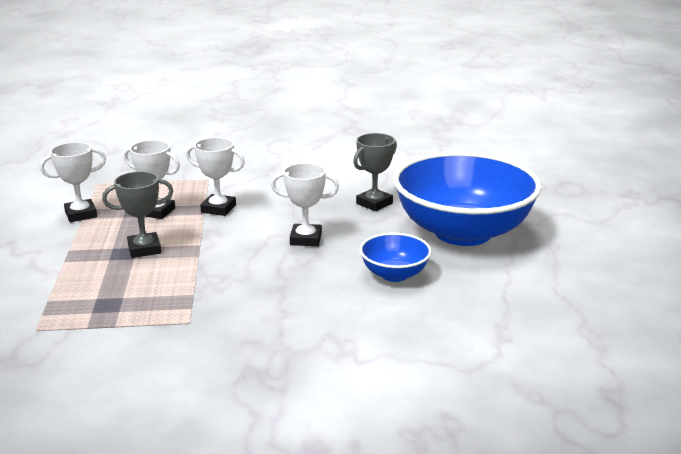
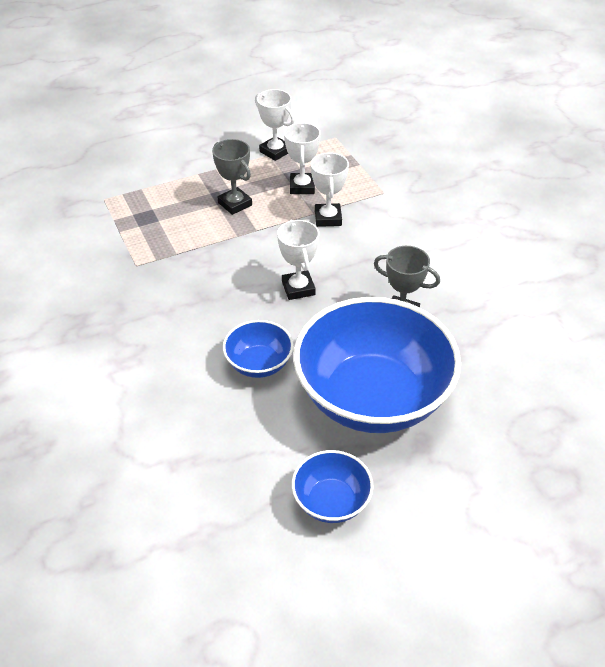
camera: 70 degrees right, 20 degrees up
(567, 269) = (331, 501): none -> blue bowl

